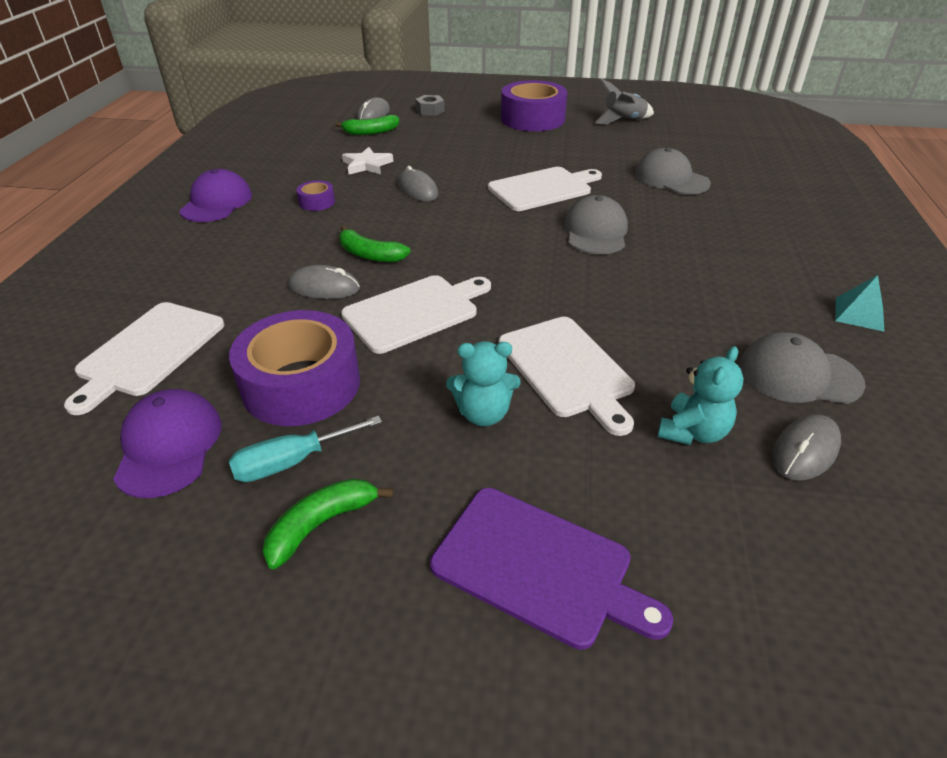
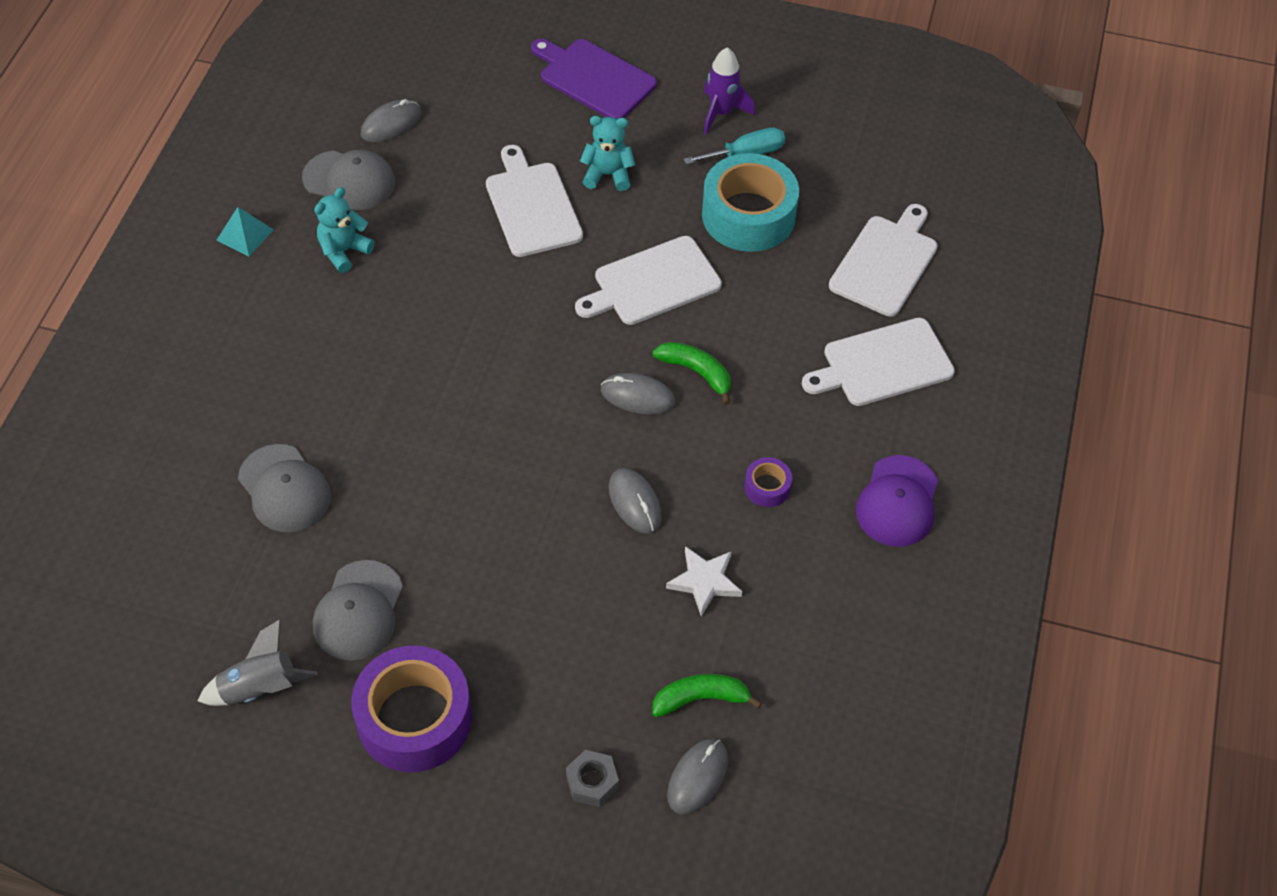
camera: 175 degrees left, 15 degrees up
(169, 446) = (835, 174): purple cap -> none
(301, 384) = (748, 215): purple tape -> turquoise tape
(321, 524) = (721, 113): green banana -> purple rocket
(324, 287) = (741, 326): grey mouse -> grey mouse (637, 396)
(543, 189) = (467, 484): white cutting board -> white cutting board (882, 364)
(595, 232) = (435, 384): grey cap -> grey cap (358, 611)
(693, 432) = (460, 145): turquoise teddy bear -> turquoise teddy bear (344, 251)

